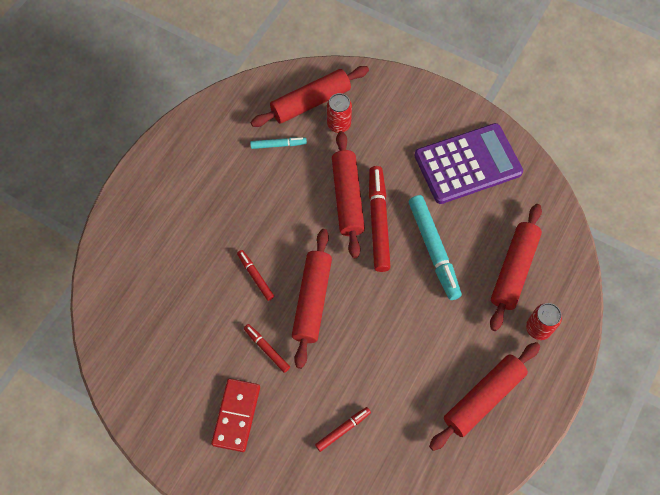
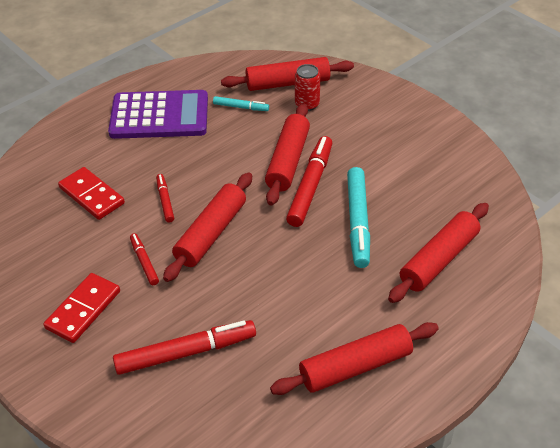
camera: 20 degrees right, 20 degrees down
(185, 291) = (91, 196): none -> red domino
(343, 430) = (186, 353): red marker -> red marker, size x1.91
(468, 164) = (425, 161): purple calculator -> purple calculator (159, 116)
(538, 328) = (446, 318): red can -> none

